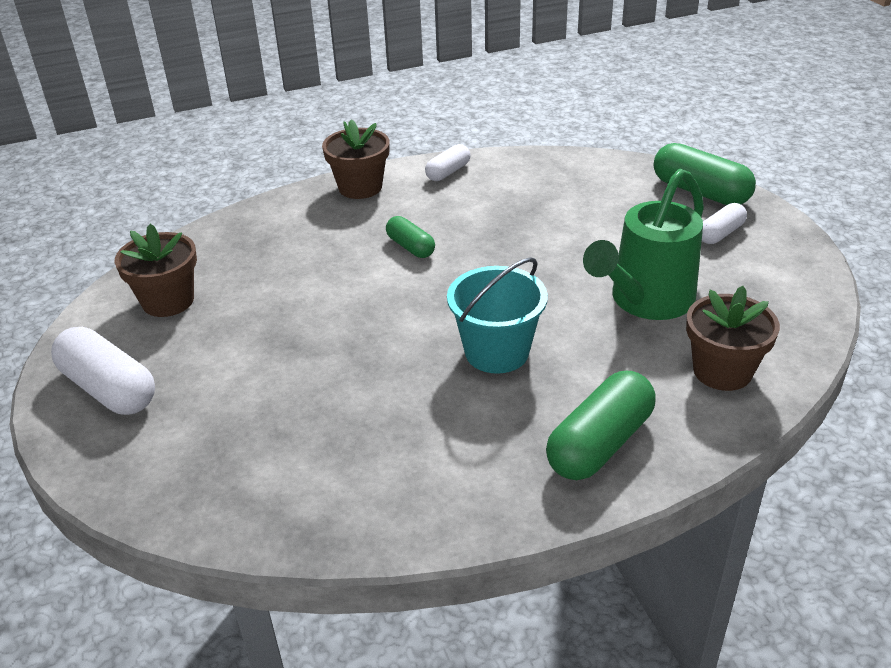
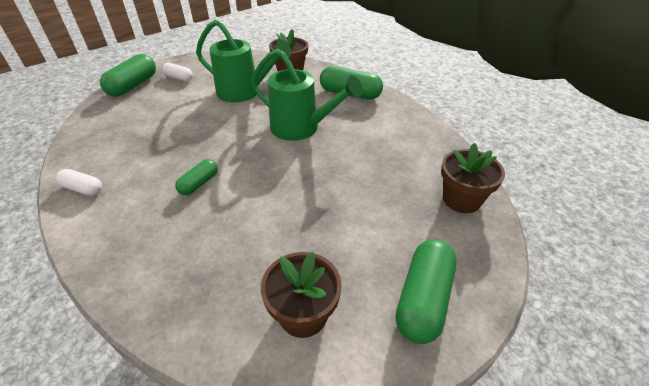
camera: 110 degrees left, 5 degrees up
(109, 389) = (423, 299): white capsule -> green capsule
(360, 187) = (99, 238): brown flower pot -> brown flower pot (461, 199)
(497, 352) = (301, 128): turquoise bucket -> green watering can

